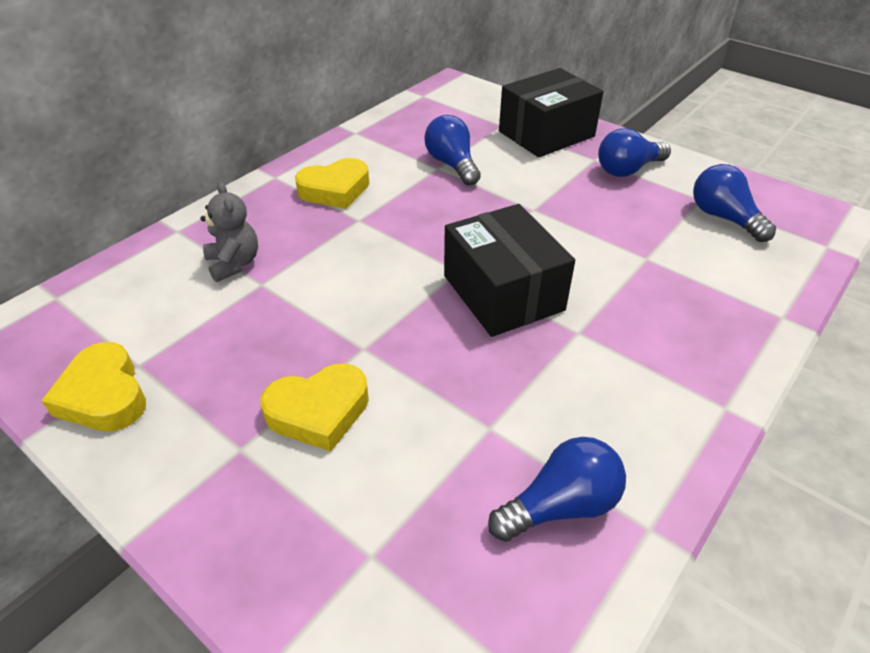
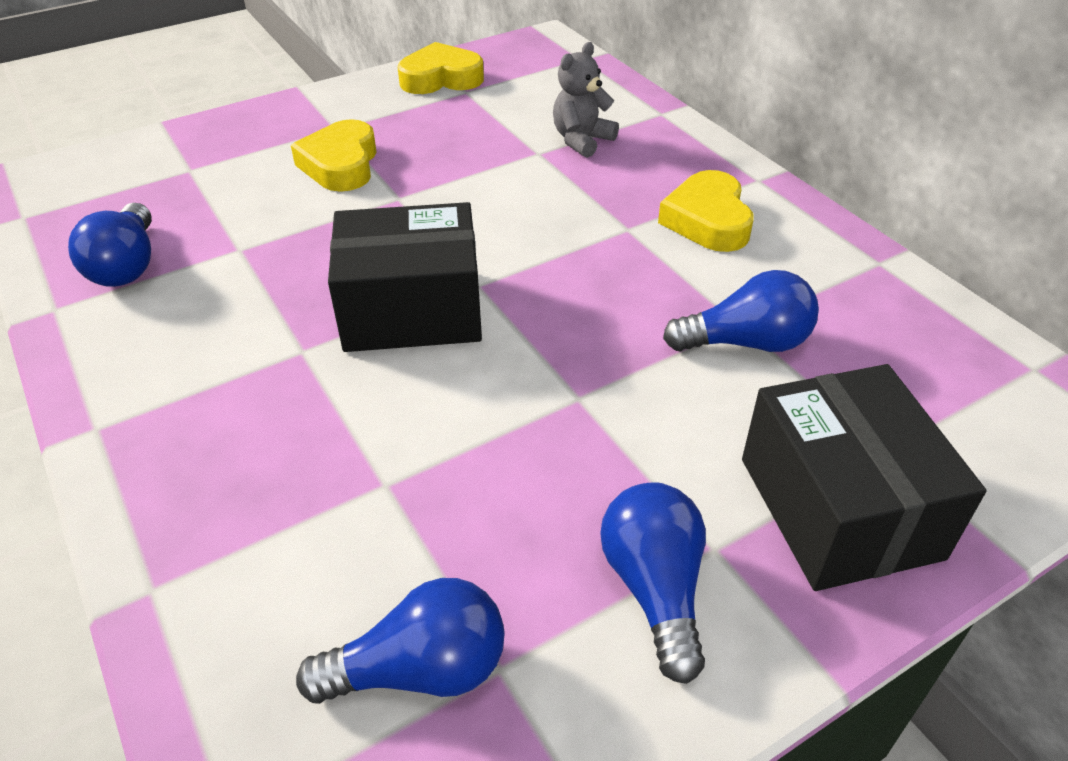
camera: 110 degrees right, 0 degrees up
(234, 264) = (582, 140): grey teddy bear -> grey teddy bear turned 135 degrees clockwise

